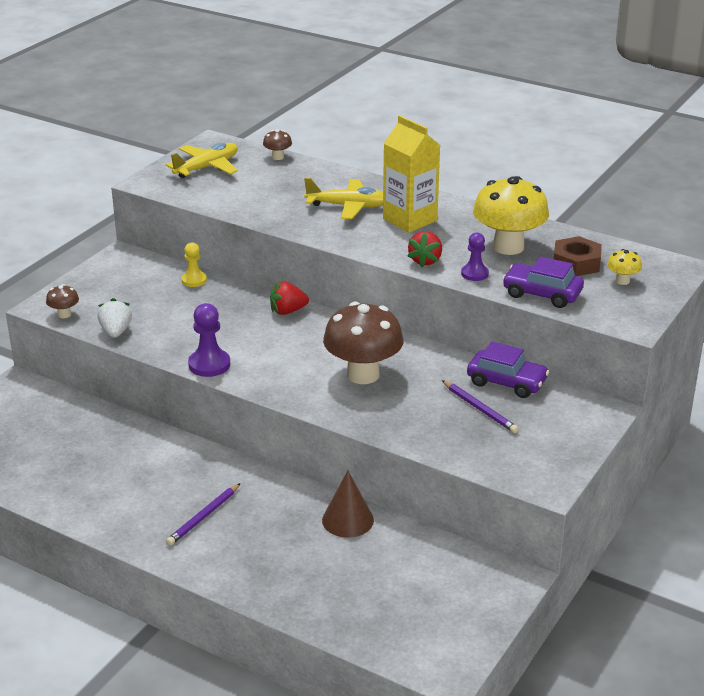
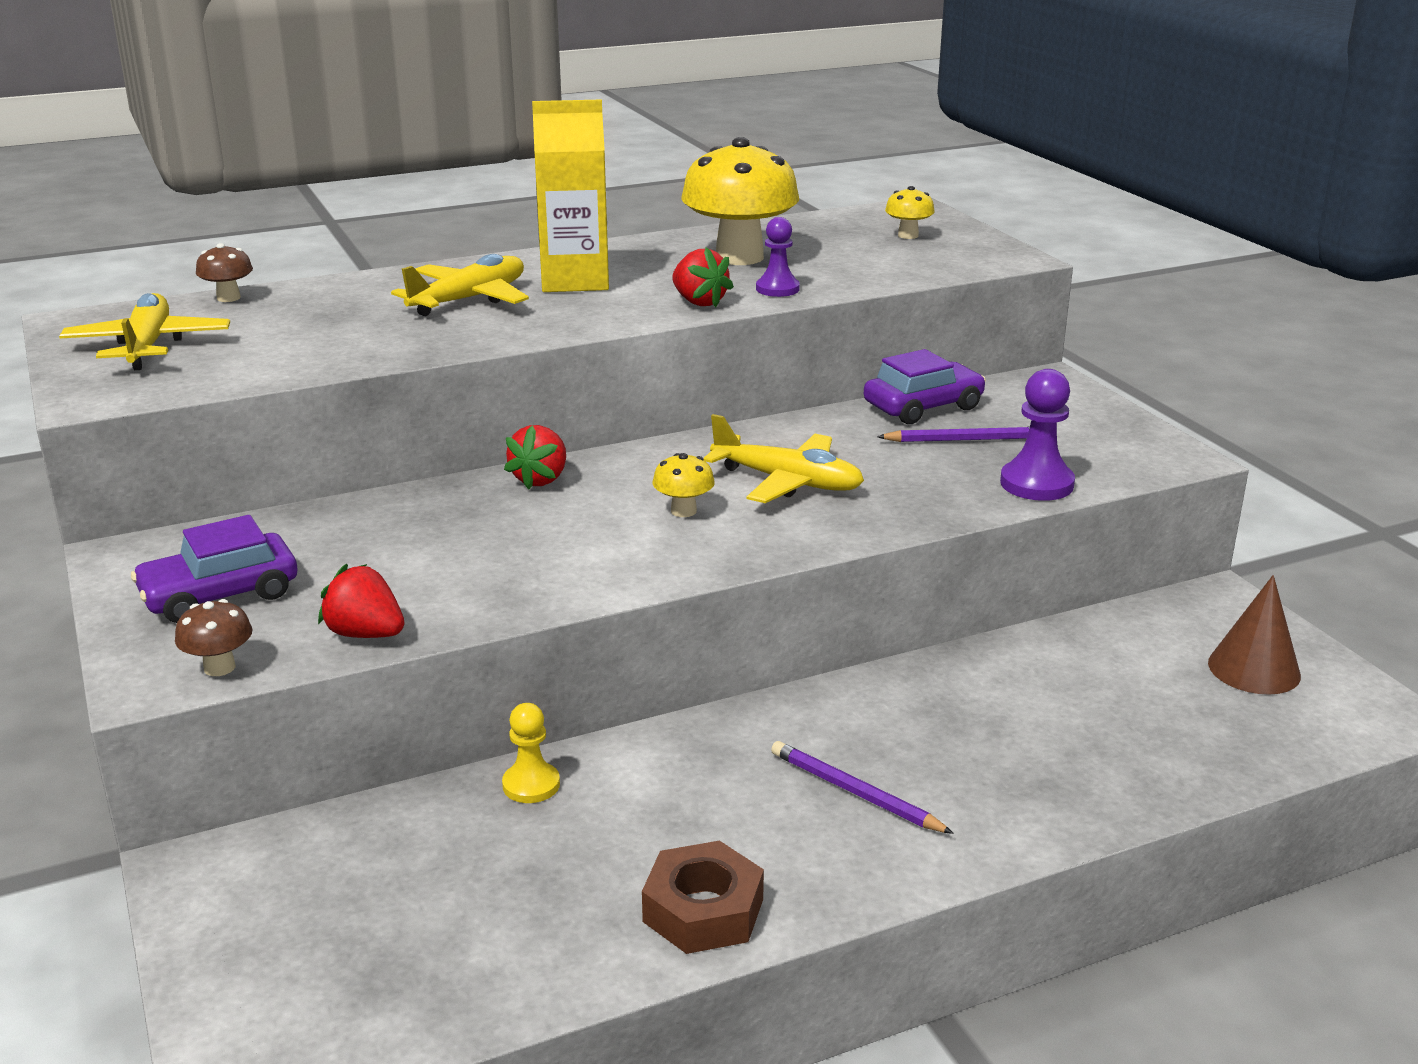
camera: 55 degrees left, 5 degrees down
(116, 332) = (365, 634): white strawberry -> red strawberry
(194, 280) = (325, 519): yellow pawn -> yellow pawn (531, 785)
(204, 516) = (855, 792): purple pencil -> purple pencil turned 150 degrees clockwise
(209, 365) = (597, 583): purple pawn -> purple pawn (1036, 484)
(299, 359) = (683, 511): none -> yellow mushroom
(347, 520) = (988, 669): brown cone -> brown cone (1254, 669)
(363, 374) = (787, 482): brown mushroom -> yellow plane
(542, 294) = (880, 274): purple car -> purple car (219, 594)
(576, 263) = (834, 241): brown nut -> brown nut (703, 910)

